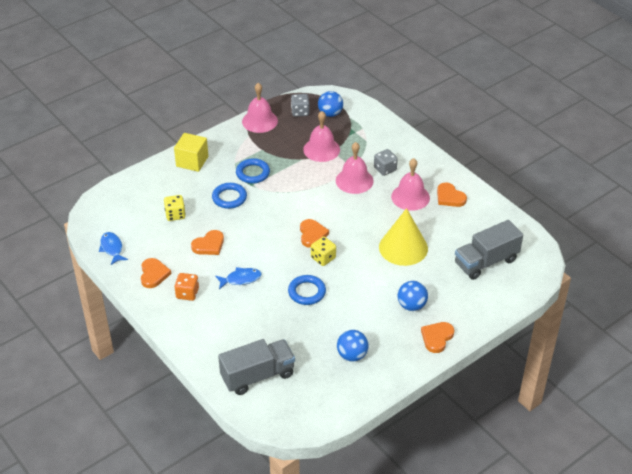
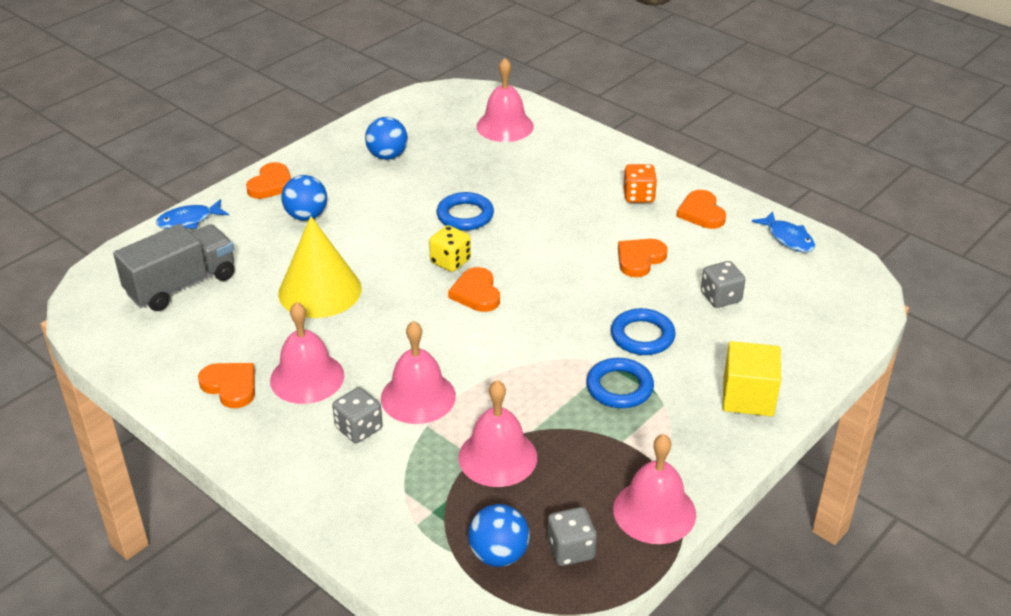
camera: 170 degrees right, 5 degrees down
(175, 215) = (720, 297): yellow dice -> grey dice
(241, 279) = (569, 221): blue fish -> blue fish (189, 220)
(257, 376) = (505, 126): grey truck -> pink bell

